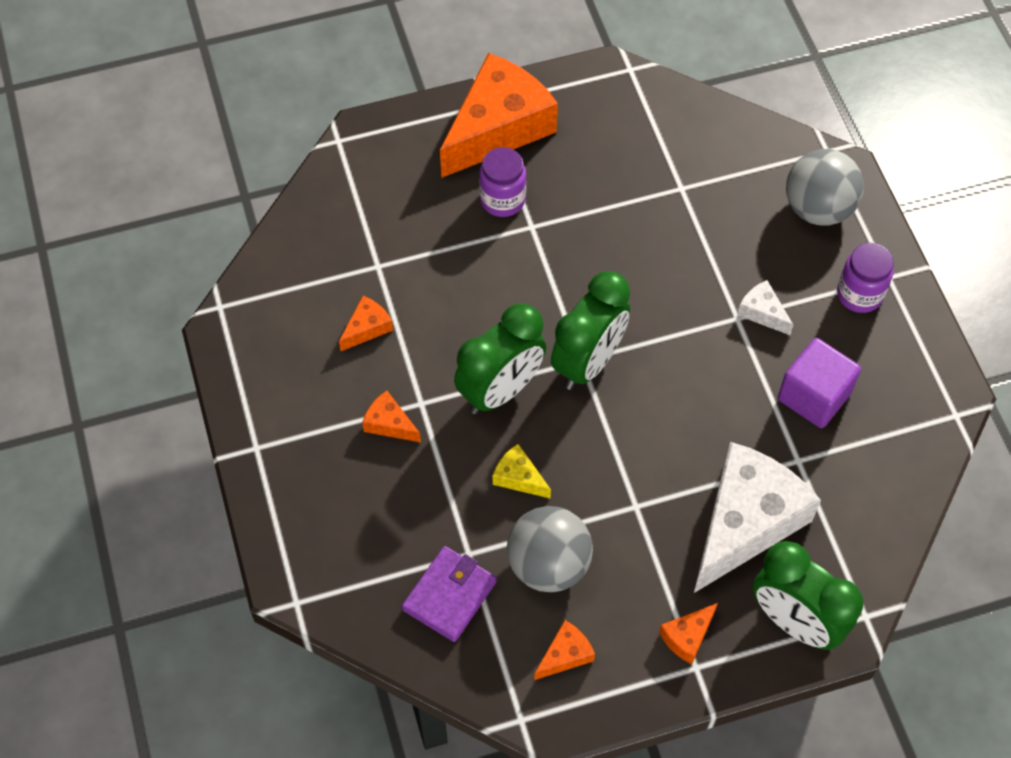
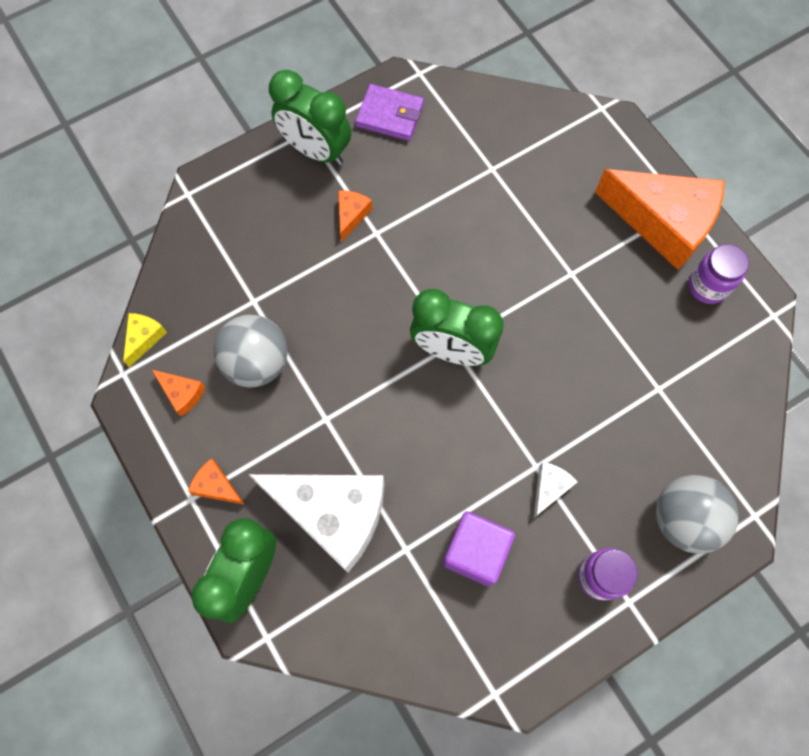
camera: 75 degrees right, 10 degrees up
(367, 328) = (432, 176): orange cheese -> none
(449, 595) = (215, 296): purple wallet -> purple wallet (390, 115)
(500, 390) = (404, 288): green clock -> green clock (316, 151)
(502, 200) = (590, 244): purple jar -> purple jar (707, 286)
(518, 477) = (329, 321): yellow cheese -> yellow cheese (144, 338)

